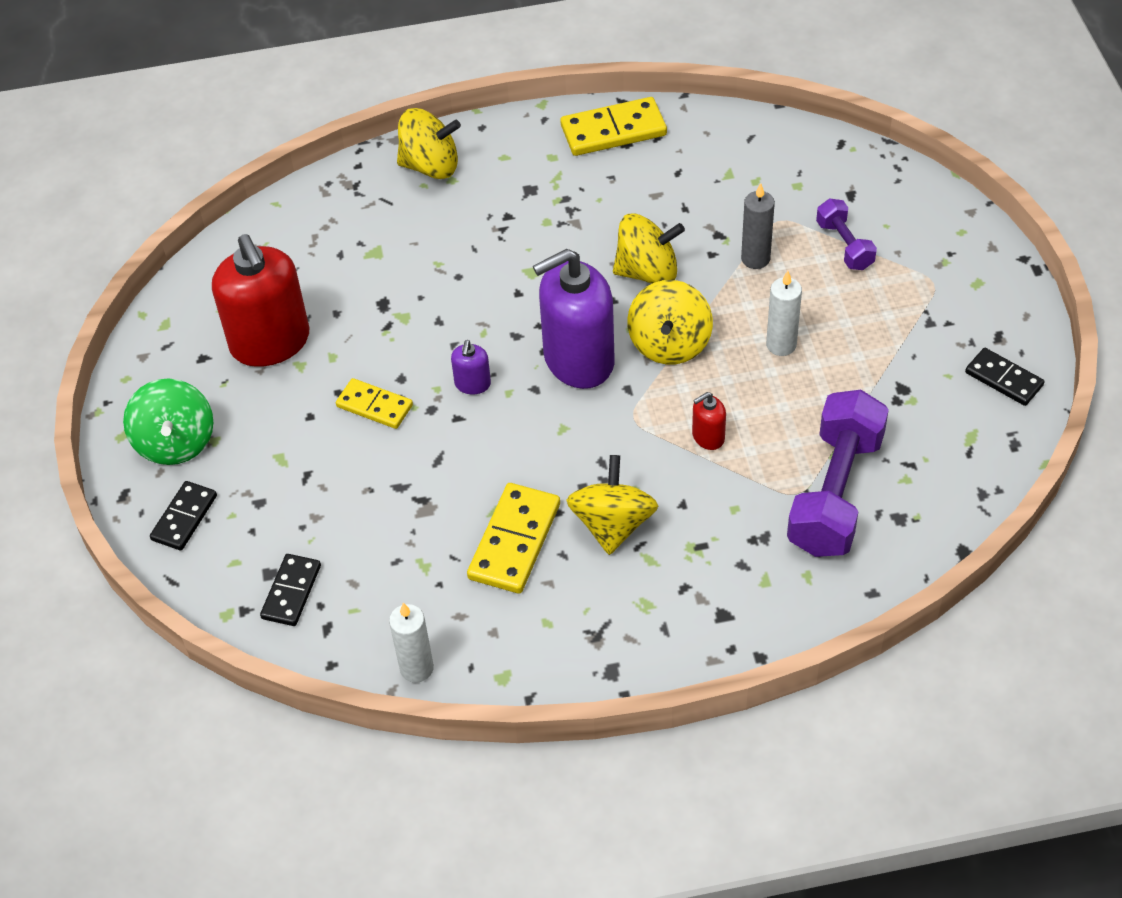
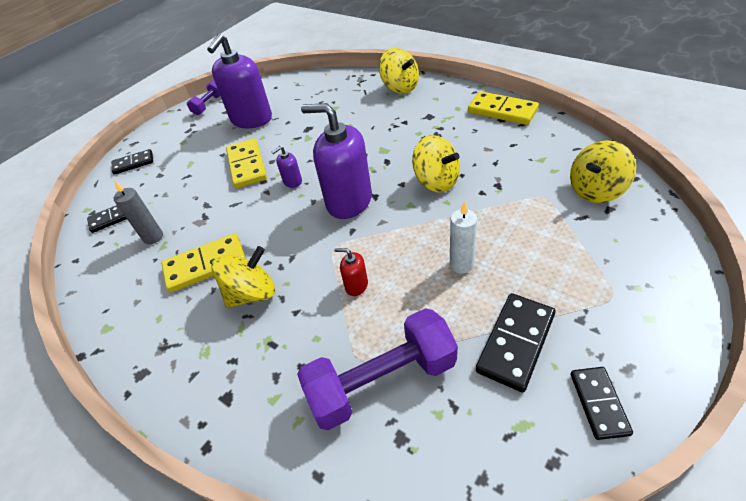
camera: 50 degrees right, 5 degrees down
(175, 442) = (173, 135): green spinning top -> none
(270, 342) = (251, 119): red soap dispenser -> purple soap dispenser
(374, 406) = (246, 165): yellow domino -> yellow domino, size x1.56
(416, 668) = (91, 291): white candle -> none
(669, 344) = (401, 222): yellow spinning top -> yellow spinning top (595, 190)
(755, 259) = (504, 209): grey candle -> grey candle (153, 237)
(844, 245) = (571, 234): purple dumbbell -> purple dumbbell (209, 105)
(902, 379) = (516, 343): none -> black domino

